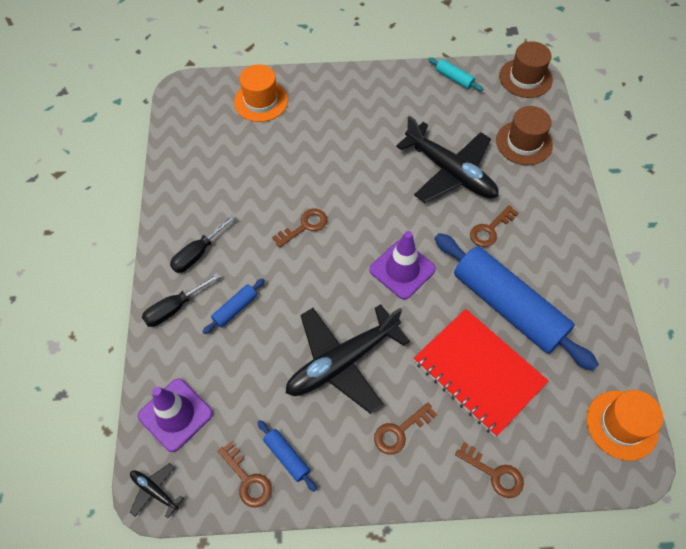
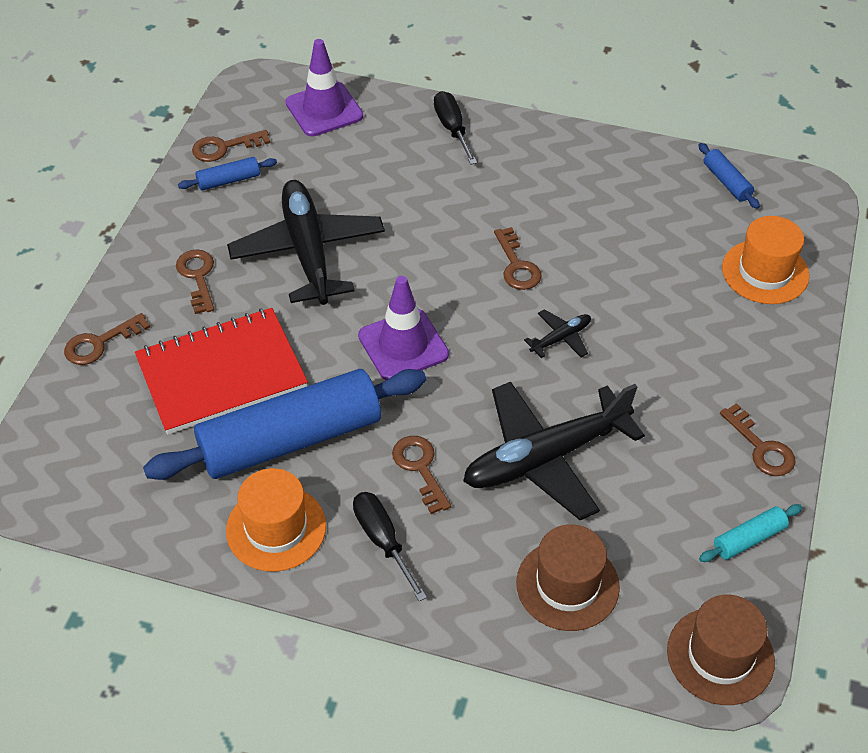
camera: 110 degrees right, 10 degrees down
(154, 491) = (255, 84): black plane -> black plane (560, 338)
(198, 253) = (519, 160): black screwdriver -> black screwdriver (383, 541)
(235, 309) = (426, 177): blue rolling pin -> blue rolling pin (727, 182)
(394, 83) = (761, 447): none -> brown key
(621, 425) = (69, 493): orange hat -> orange hat (276, 528)

